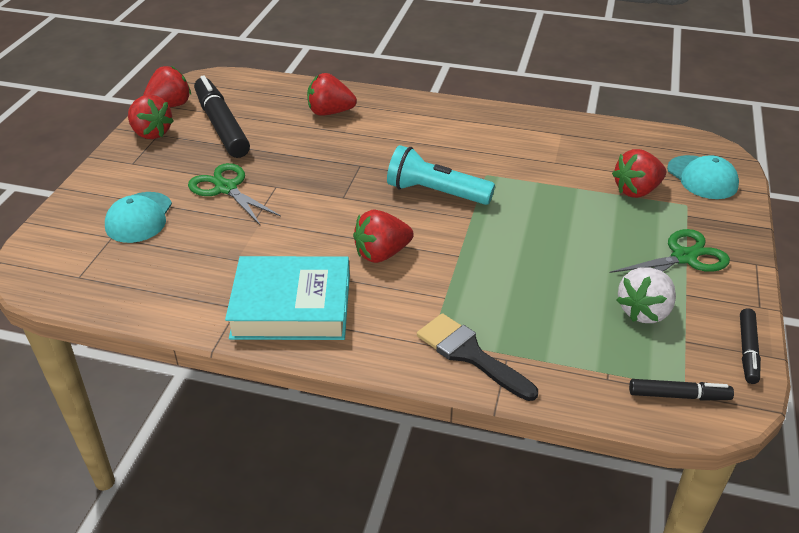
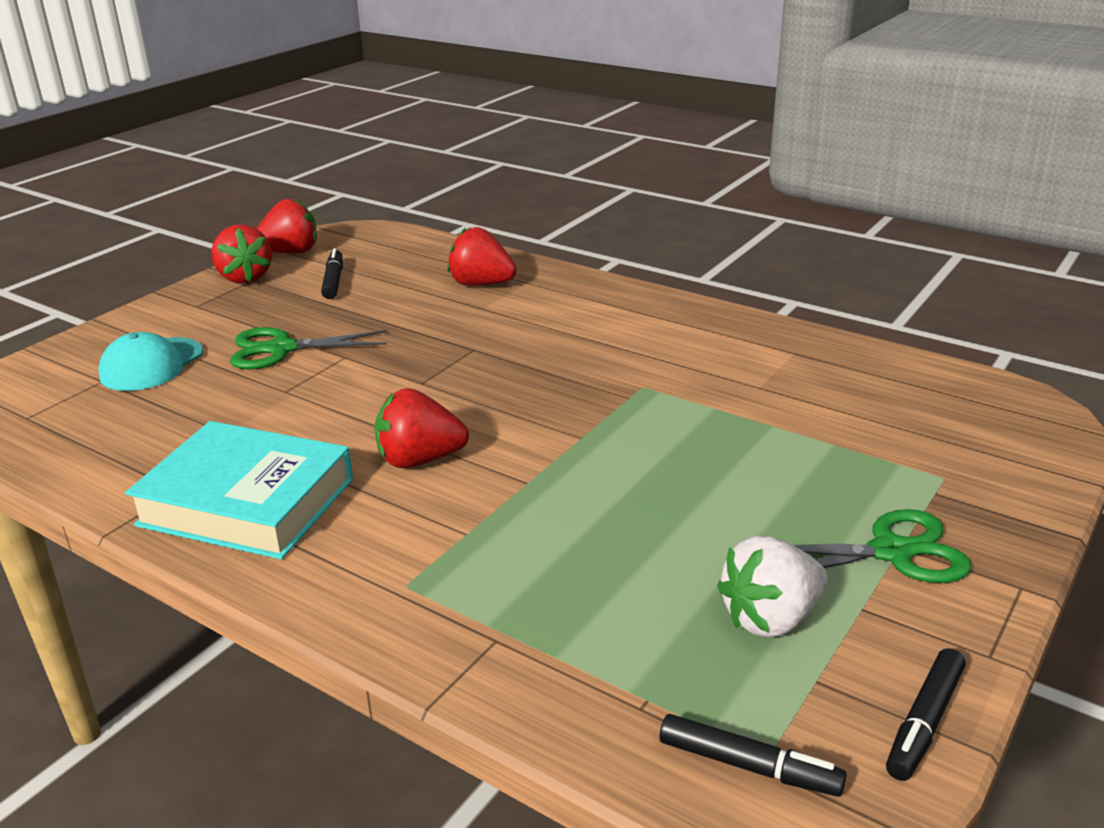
camera: 20 degrees right, 10 degrees down
(221, 126) = (333, 281): black marker -> black marker, size x0.51
(226, 188) = (281, 349): green scissors -> green scissors turned 75 degrees counterclockwise
(435, 193) = (552, 397): turquoise flashlight -> none
(470, 354) = (445, 620): black brush -> none
(636, 191) = (867, 444): red strawberry -> none
(702, 177) = (993, 444): turquoise cap -> none

